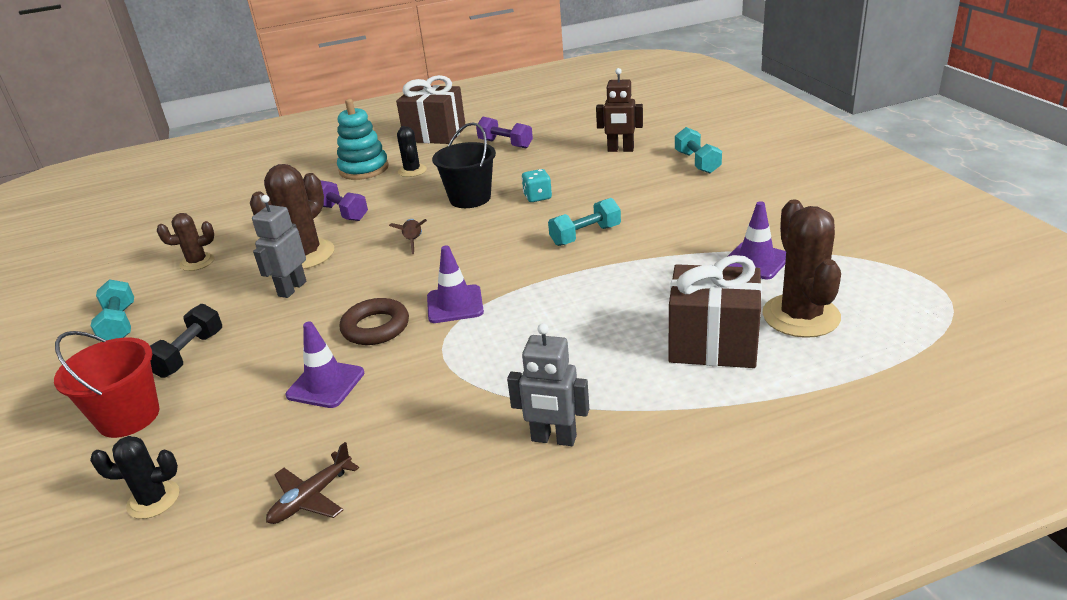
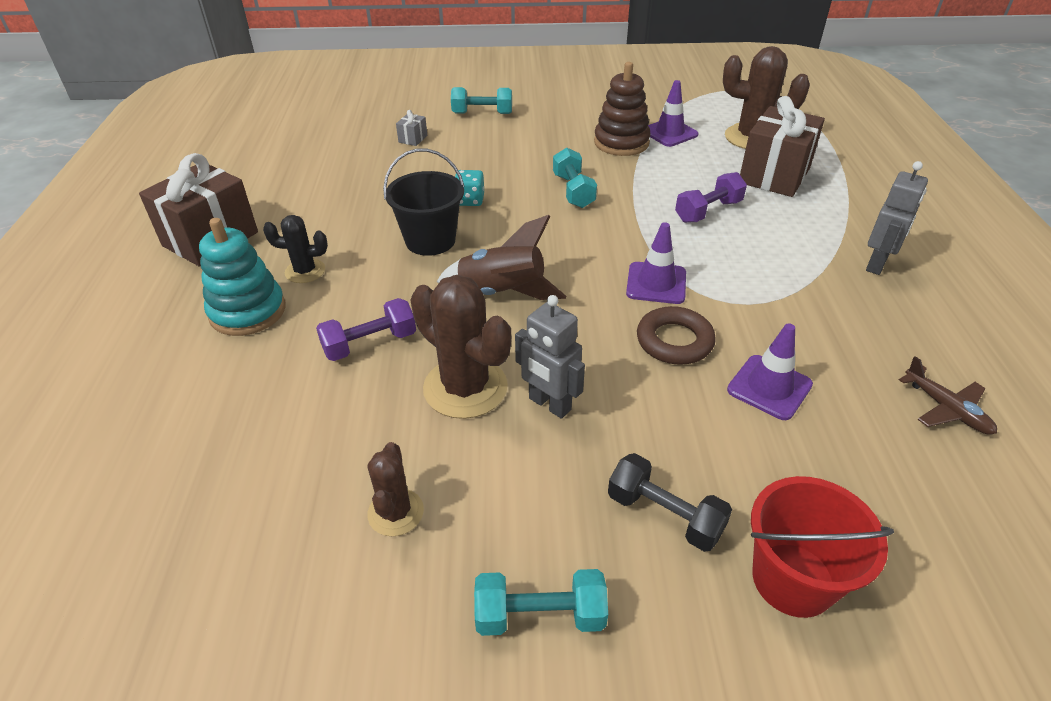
camera: 75 degrees left, 10 degrees up
(153, 500) = (952, 540): black cactus -> none
(413, 242) = (502, 293): brown rocket -> brown rocket, size x1.84
(505, 144) = (311, 196): purple dumbbell -> purple dumbbell (708, 211)
(620, 150) = (413, 139): brown robot -> grey gift
(704, 239) = (621, 143): none -> brown stacking toy

